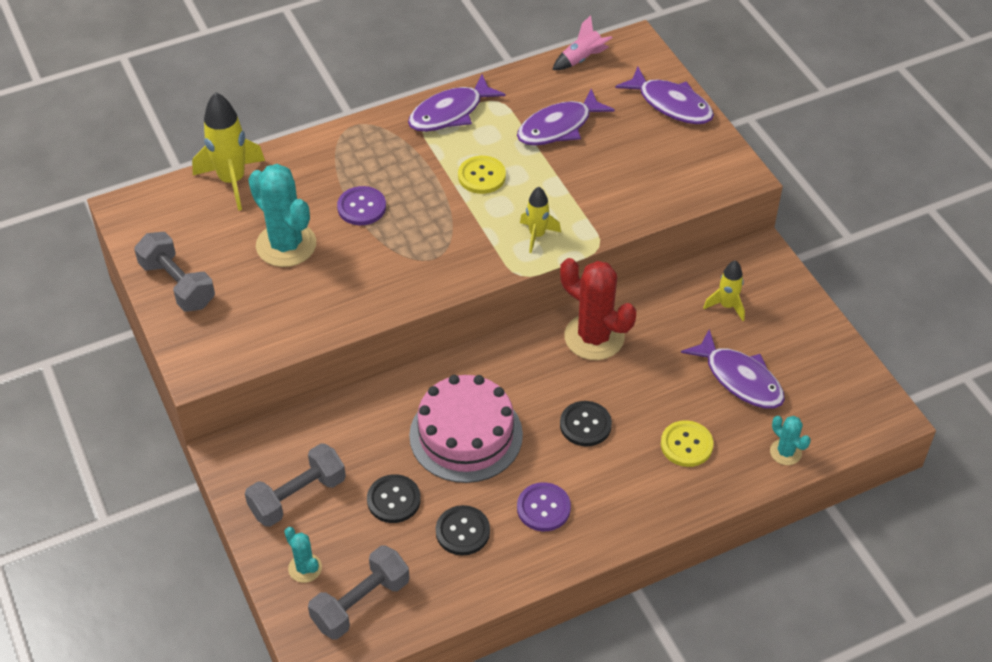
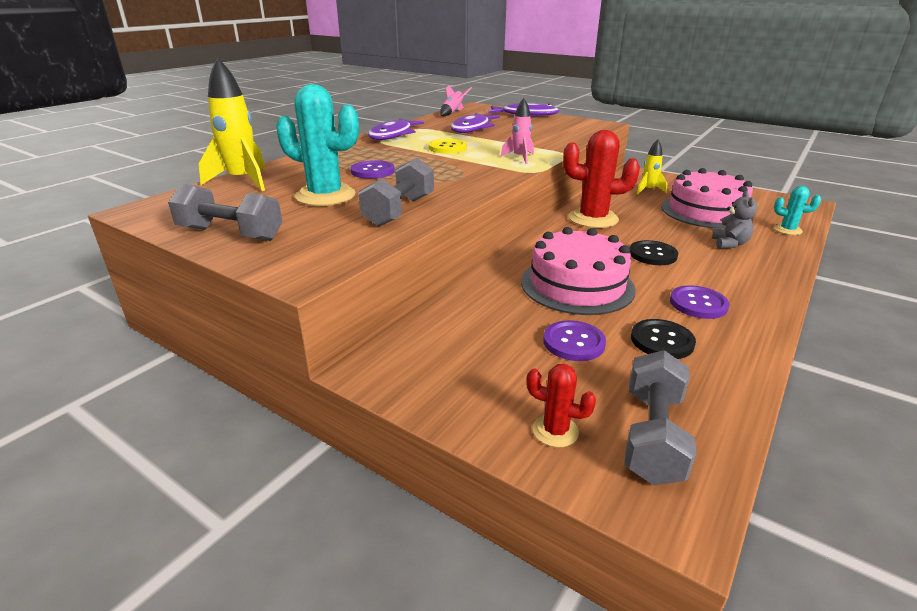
camera: 30 degrees left, 20 degrees down
(297, 496) = (478, 374): grey dumbbell -> grey dumbbell (399, 211)
(305, 568) = (555, 431): turquoise cactus -> red cactus
(393, 500) = (573, 342): black button -> purple button
(537, 235) = (520, 158): yellow rocket -> pink rocket
(686, 445) = (729, 244): yellow button -> grey teddy bear
(739, 378) = (706, 211): purple fish -> pink cake

